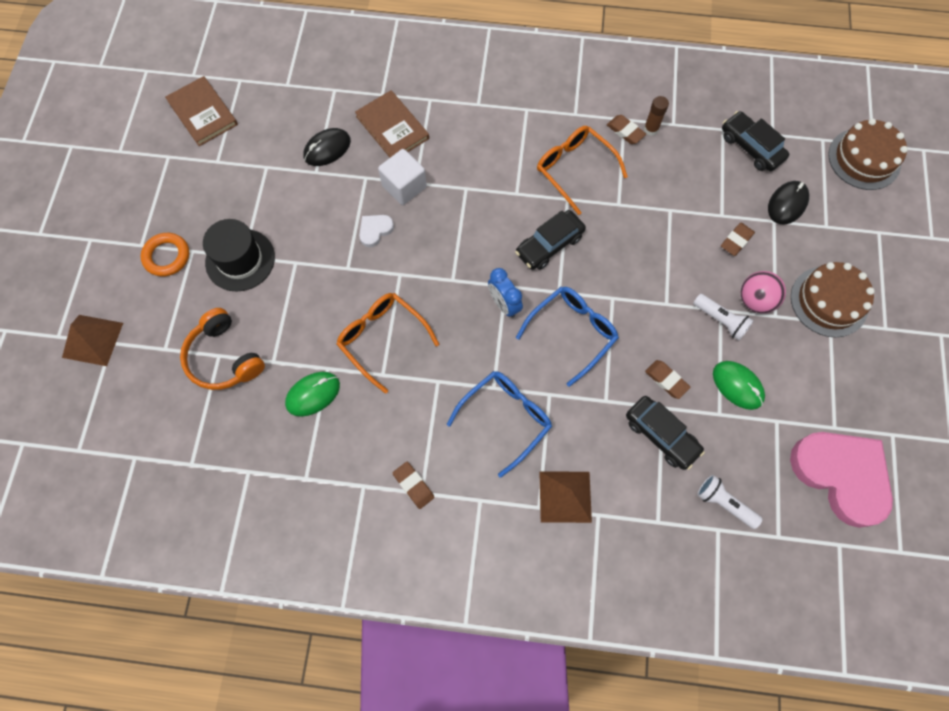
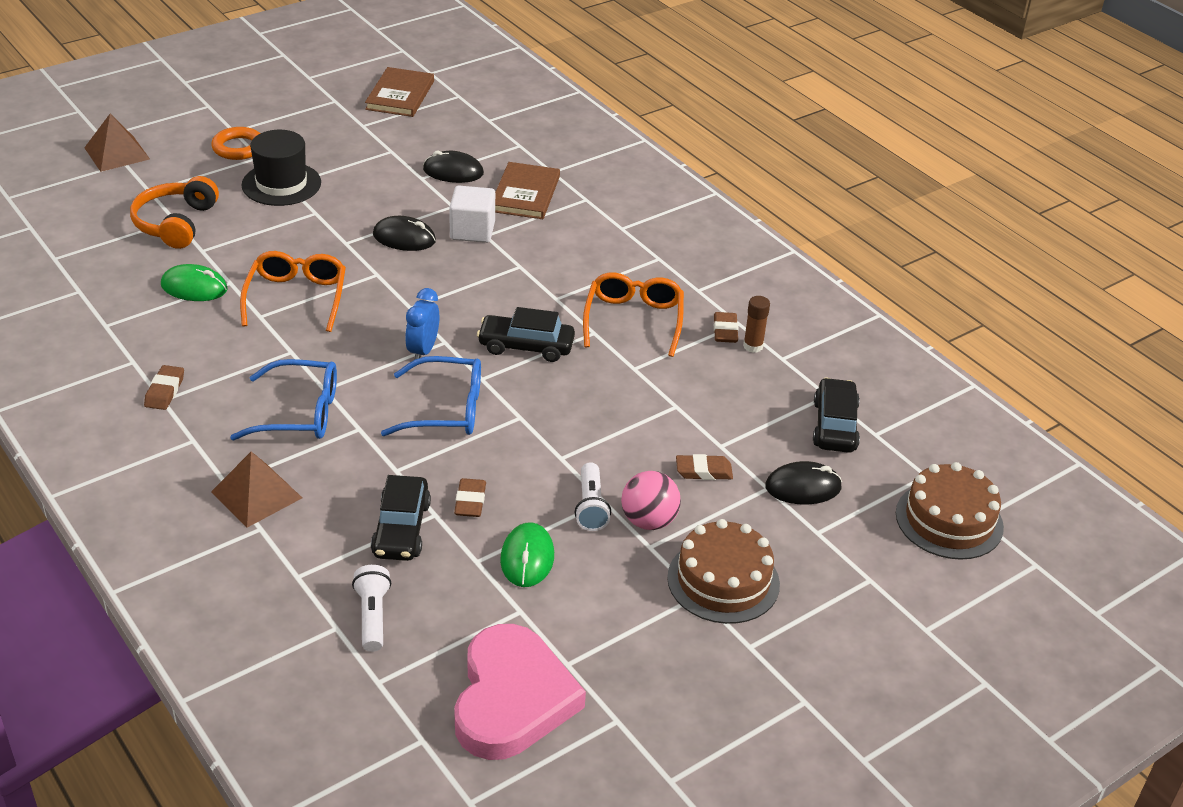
camera: 45 degrees right, 30 degrees down
(375, 230) = (404, 238): white heart -> black mouse

